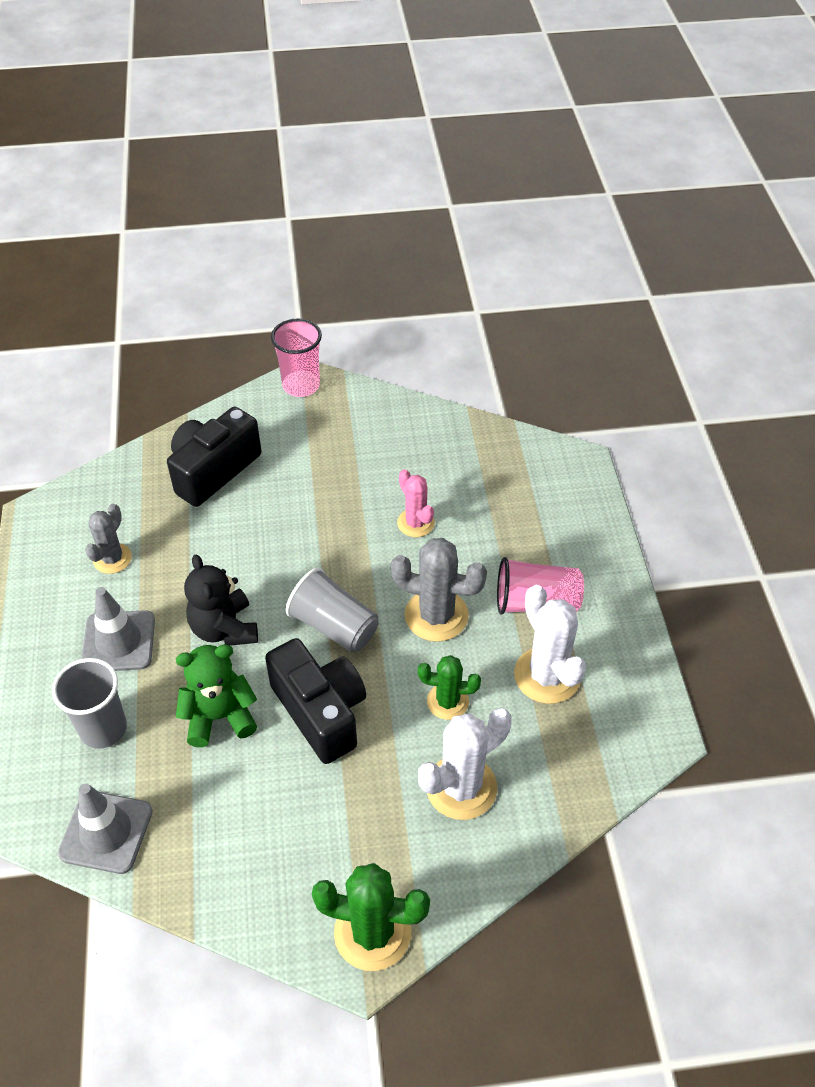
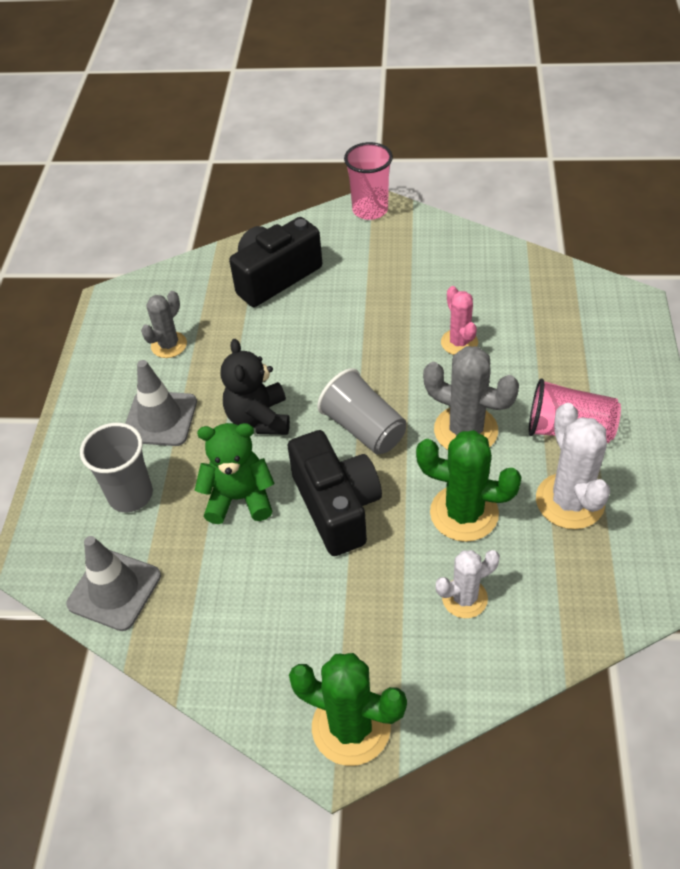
camera: 15 degrees right, 0 degrees up
(447, 701) = (464, 513): green cactus -> green cactus, size x1.60
(461, 787) = (464, 598): white cactus -> white cactus, size x0.63

